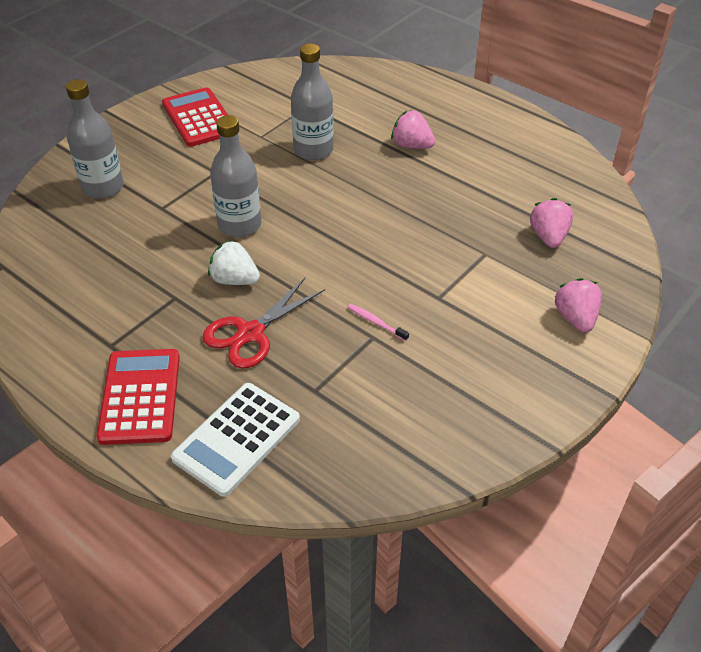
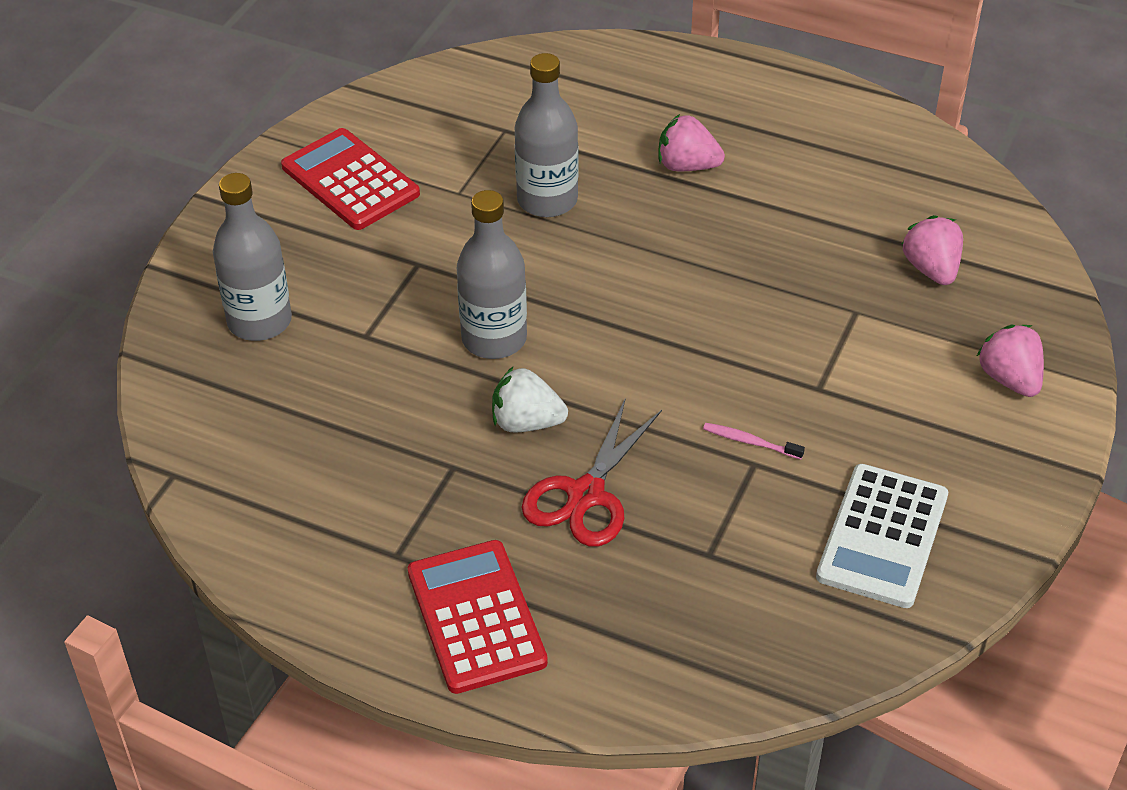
camera: 15 degrees left, 0 degrees up
(236, 438) = (636, 643): white calculator -> white calculator (882, 536)

